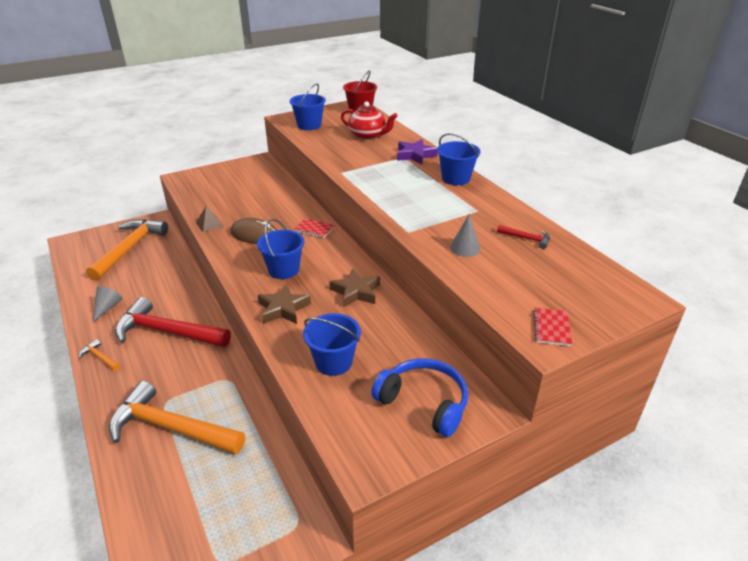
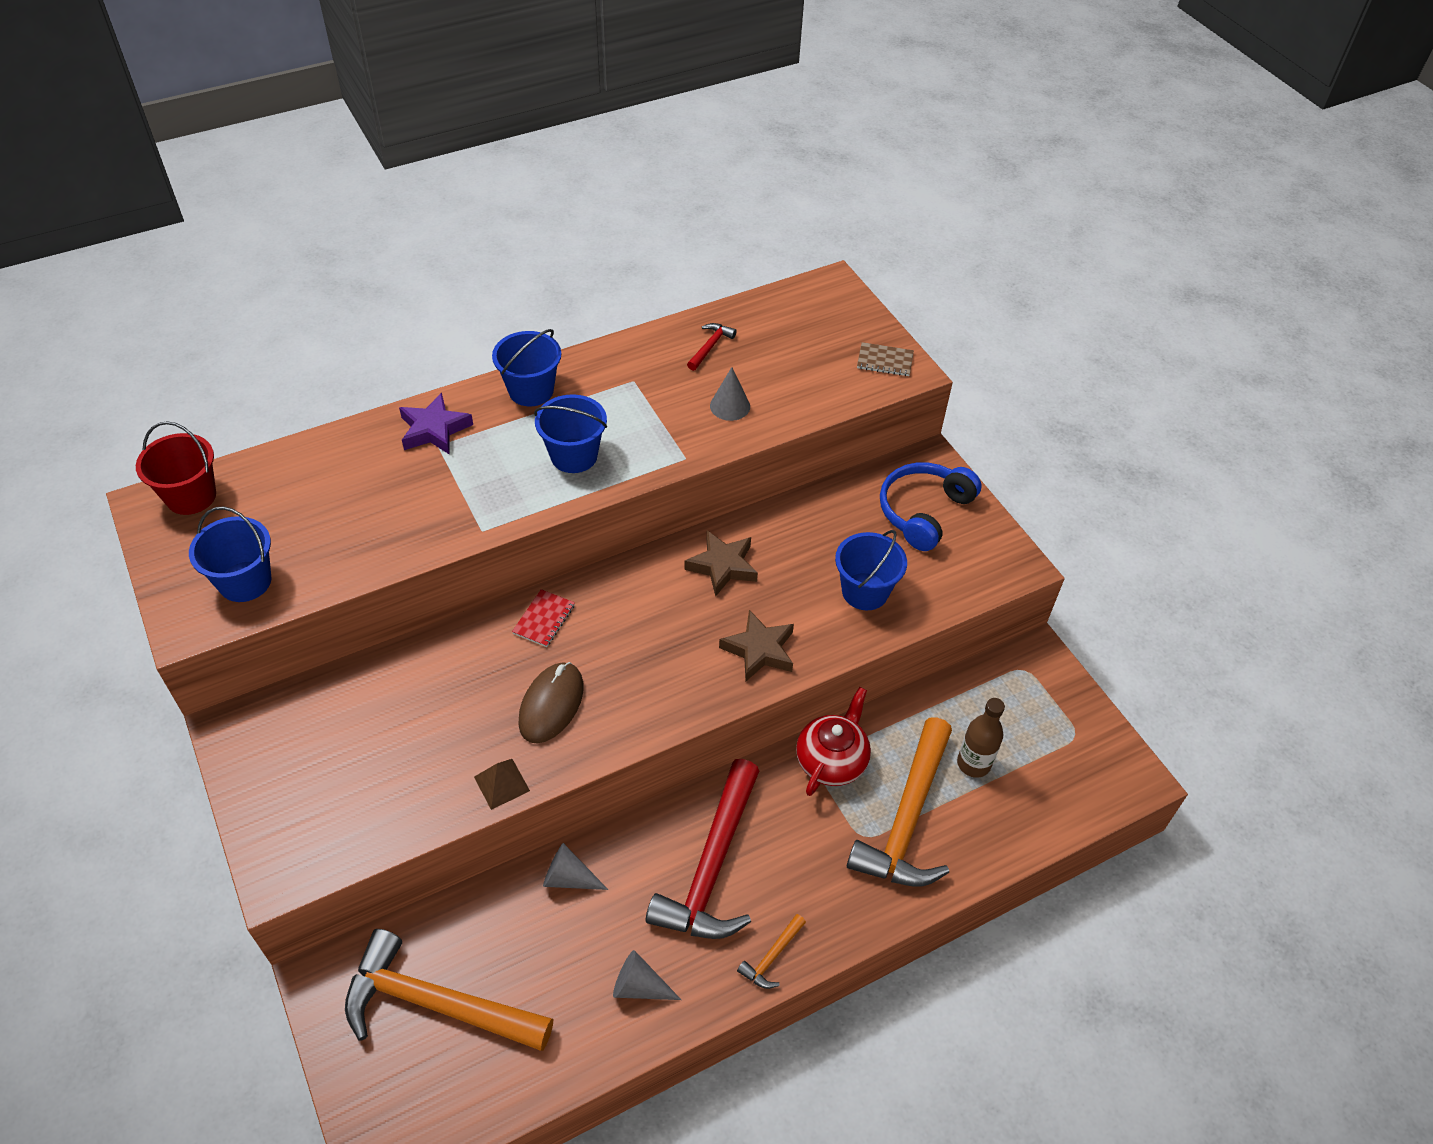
camera: 90 degrees left, 15 degrees up
(179, 281) = (569, 878): none -> grey cone
(207, 474) = (973, 764): none -> brown bottle
(284, 270) = (662, 655): blue bucket -> blue bucket (574, 456)
(367, 136) = (330, 489): red teapot -> red teapot (832, 760)
(551, 328) = (885, 361): red notebook -> brown notebook

